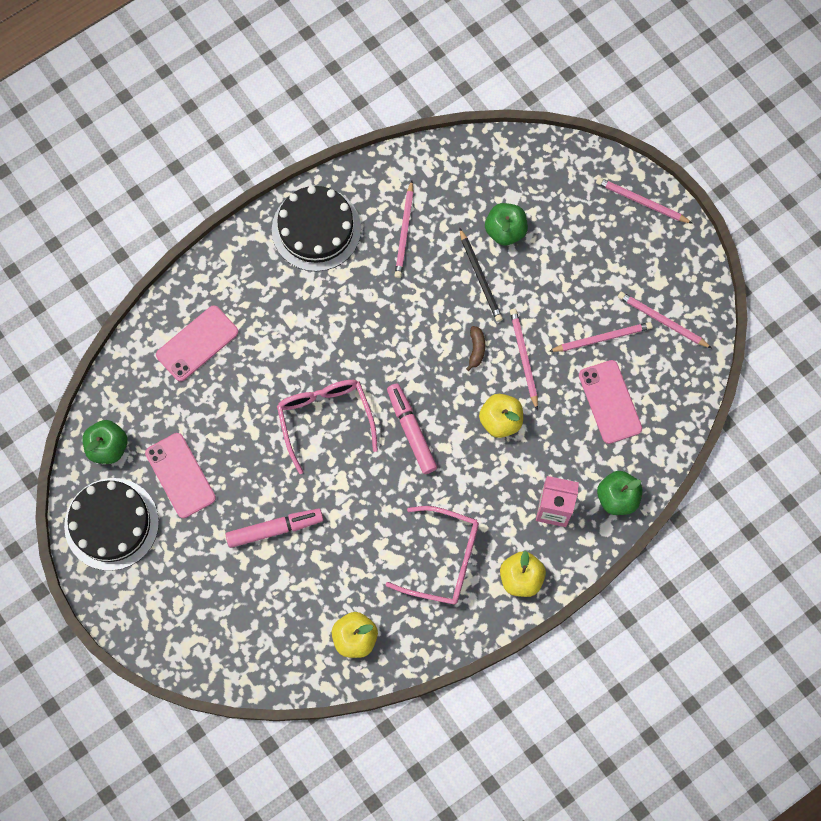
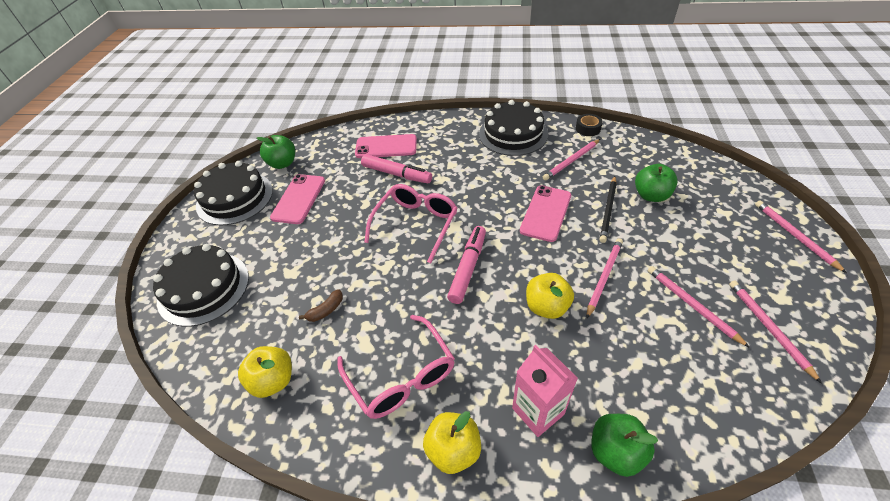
camera: 45 degrees right, 25 degrees down
(206, 624) = (203, 288): none -> black cake
(275, 529) = (312, 264): pink marker -> pink marker (397, 174)
(387, 168) = (588, 129): none -> black tape
(476, 349) = (567, 249): brown banana -> brown banana (326, 310)
(602, 338) = (692, 305): pink pencil -> pink pencil turned 150 degrees counterclockwise
(610, 402) = (666, 359): pink phone -> pink phone (545, 213)

